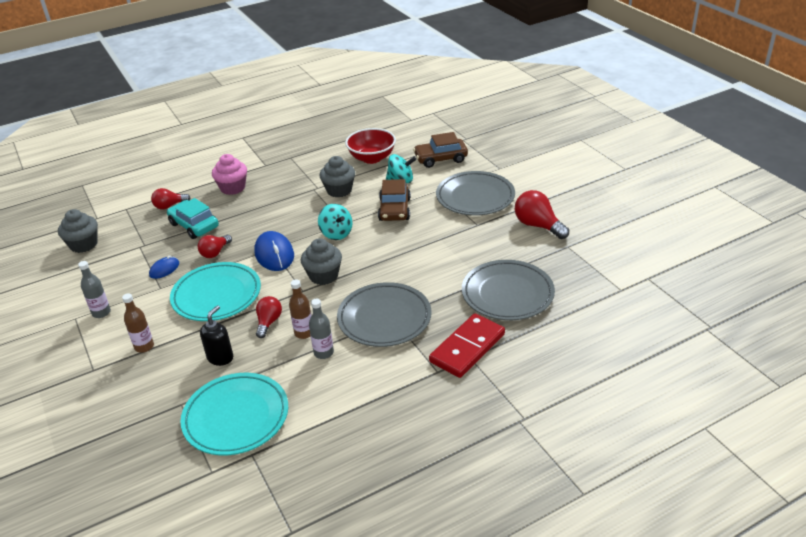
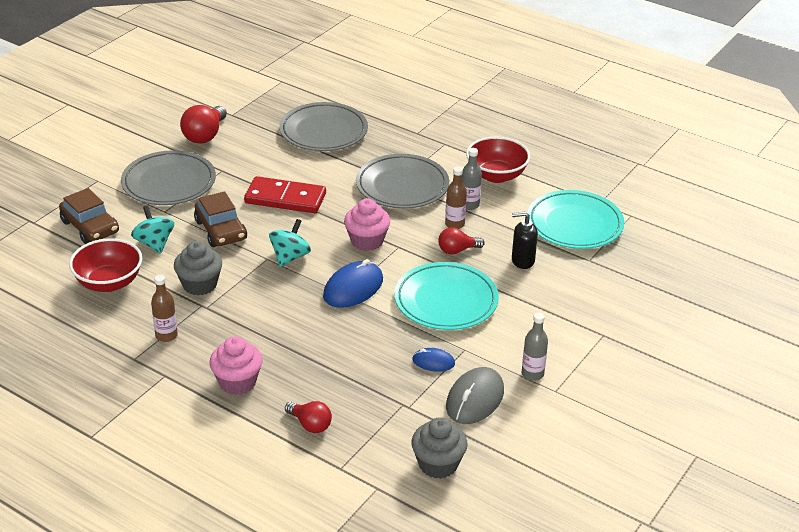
camera: 120 degrees left, 0 degrees up
(112, 277) = (475, 399): none -> grey mouse
(144, 346) = (549, 316): brown bottle -> brown bottle (166, 335)
(194, 225) = (339, 378): turquoise car -> none
(215, 252) = (379, 335): red light bulb -> none
(323, 276) = (367, 241): grey cupcake -> pink cupcake
(356, 390) = (496, 175): none -> red bowl
(394, 209) = (221, 230): brown car -> brown car turned 90 degrees clockwise
(467, 348) = (407, 136): red domino -> red domino (285, 198)

